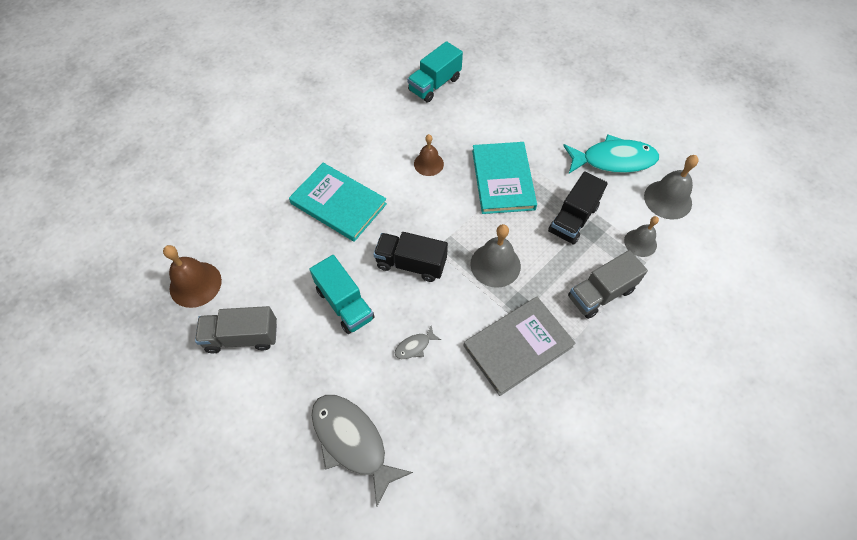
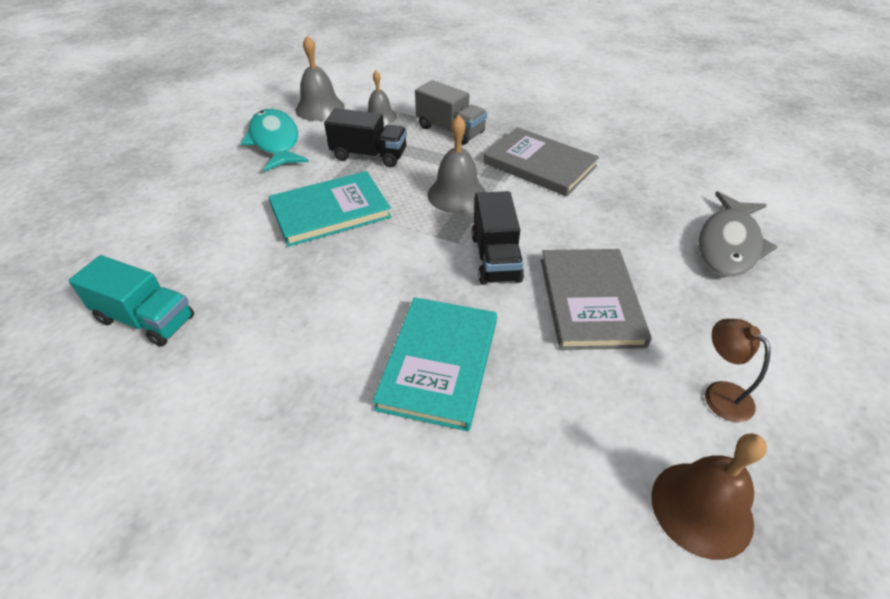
camera: 110 degrees left, 15 degrees down
(242, 337) = (720, 393): grey truck -> brown lamp
(345, 304) = (590, 301): turquoise truck -> grey book
(414, 346) = (594, 228): grey fish -> none
(428, 164) = (324, 283): brown bell -> none

